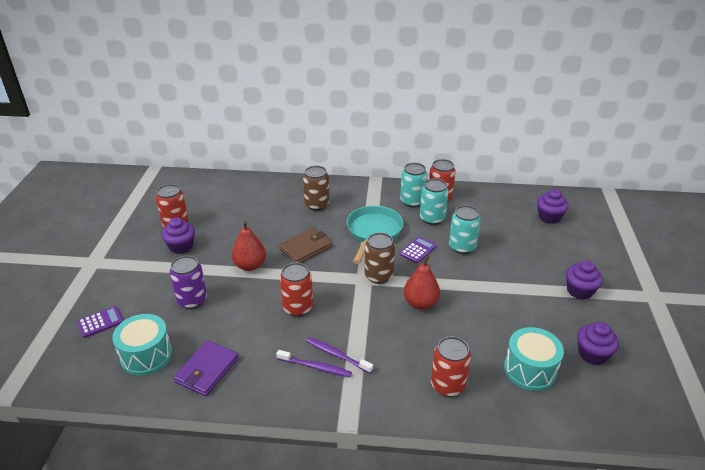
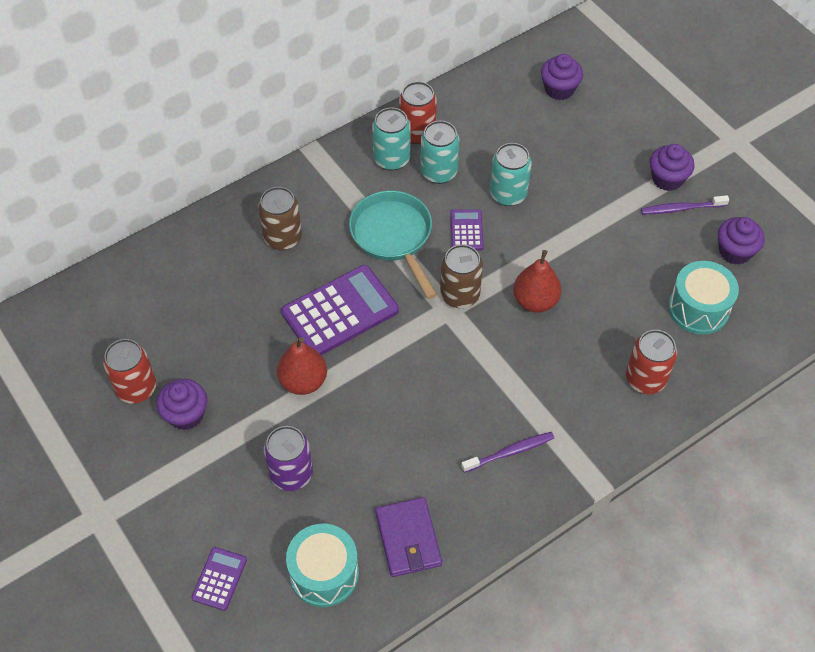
camera: 40 degrees left, 20 degrees up
(297, 308) = (418, 397): red can -> none
(306, 248) = (340, 312): brown wallet -> purple calculator
(337, 355) = (516, 423): purple toothbrush -> purple toothbrush (681, 208)

